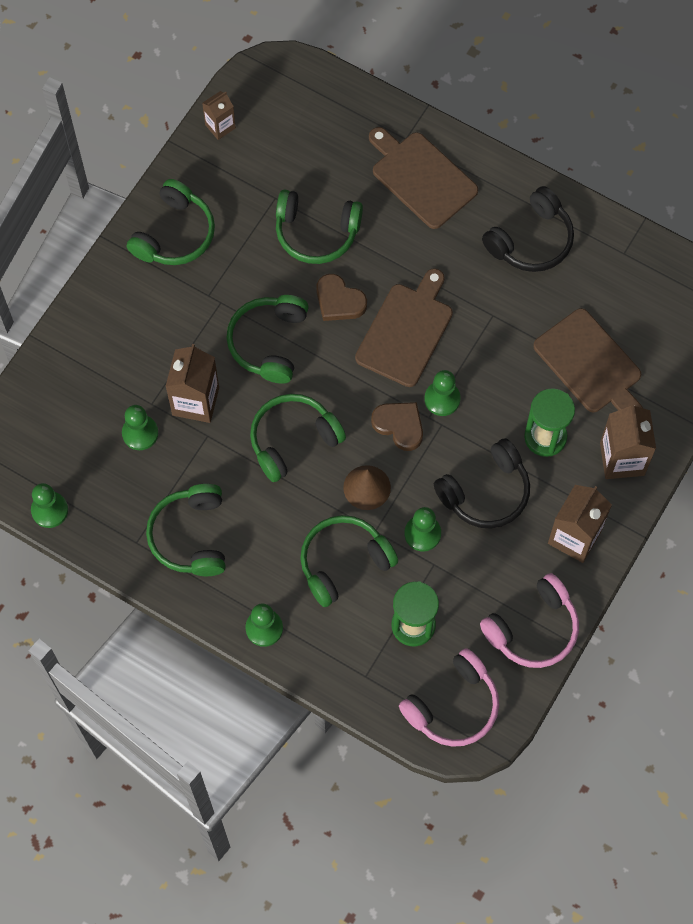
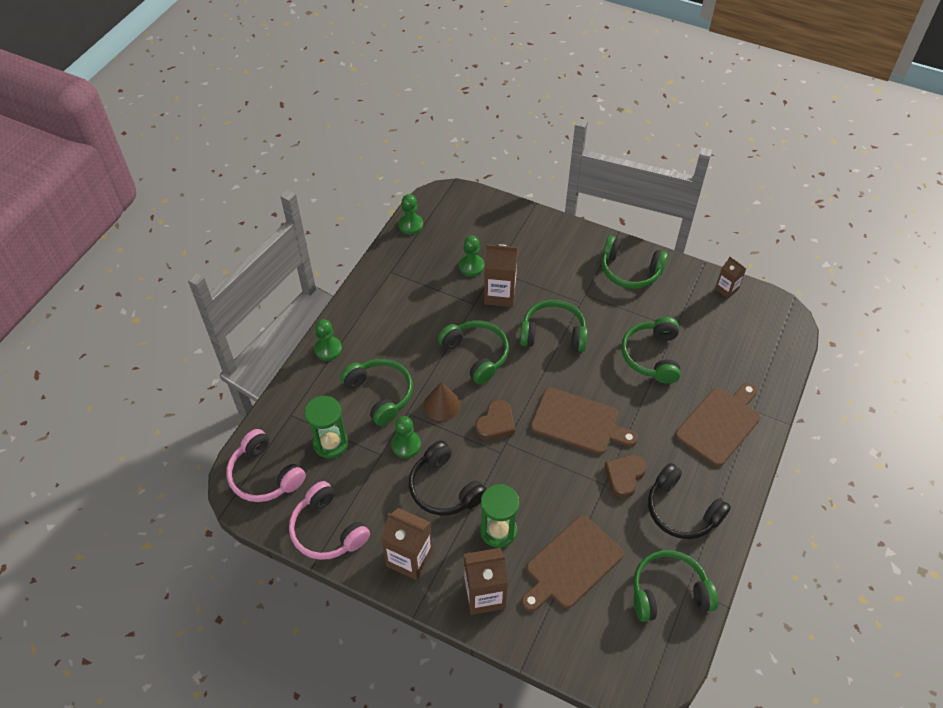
camera: 85 degrees right, 15 degrees down
(191, 536) = (396, 301): green headphones -> green headphones (668, 592)
(339, 301) = (596, 375): brown heart -> brown heart (624, 476)
(442, 399) = (522, 451): green pawn -> none

